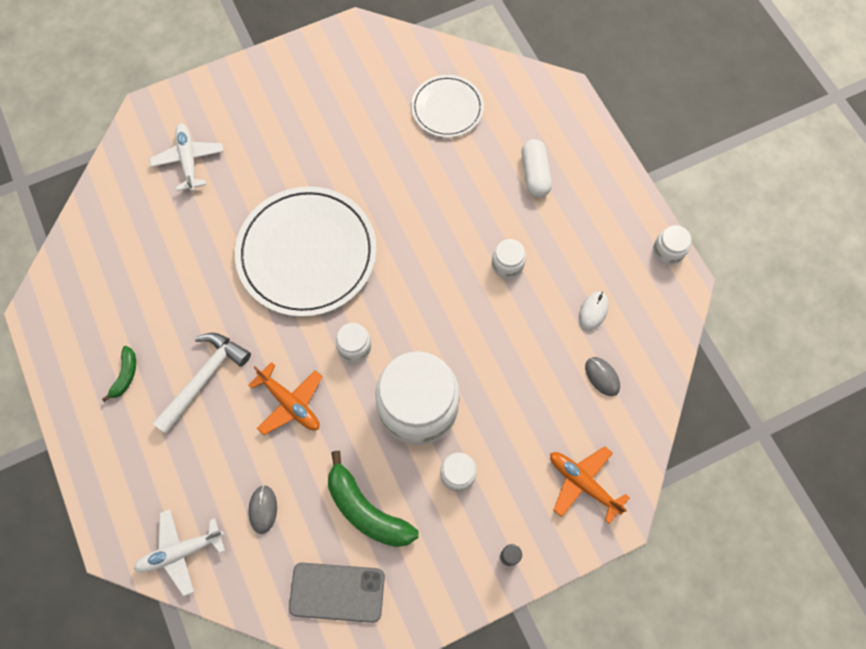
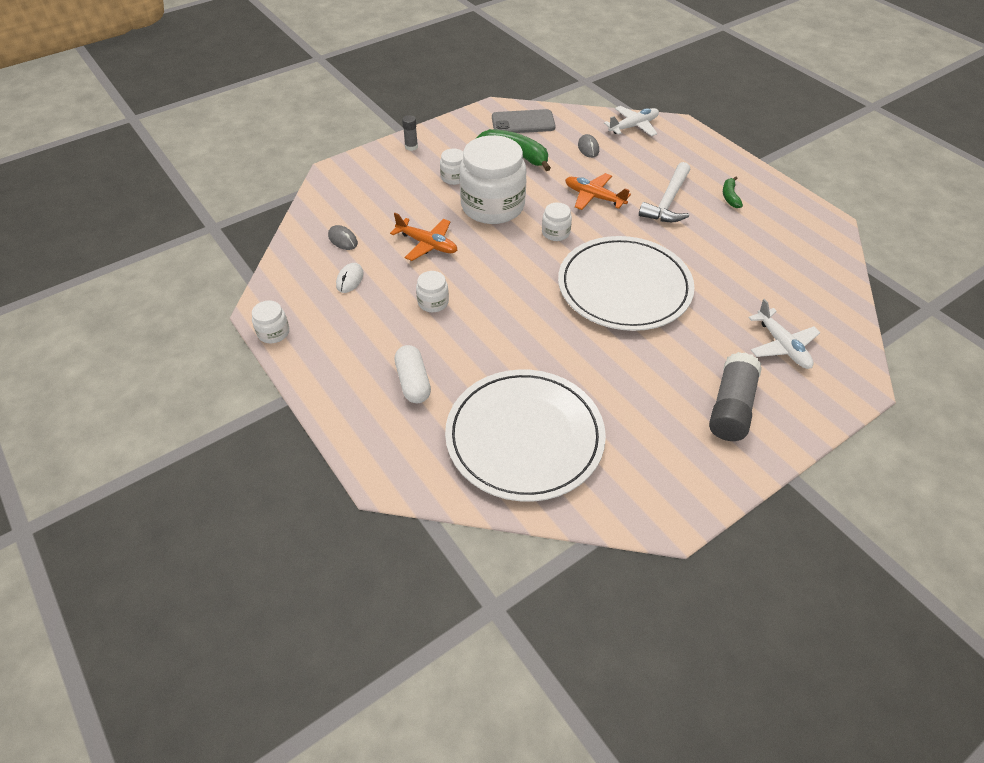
camera: 170 degrees right, 20 degrees down
(267, 108) = (731, 407): none -> grey glue stick
(447, 108) = (524, 437): white plate -> white plate, size x1.82
(583, 483) = (359, 183): orange plane -> orange plane (427, 244)

